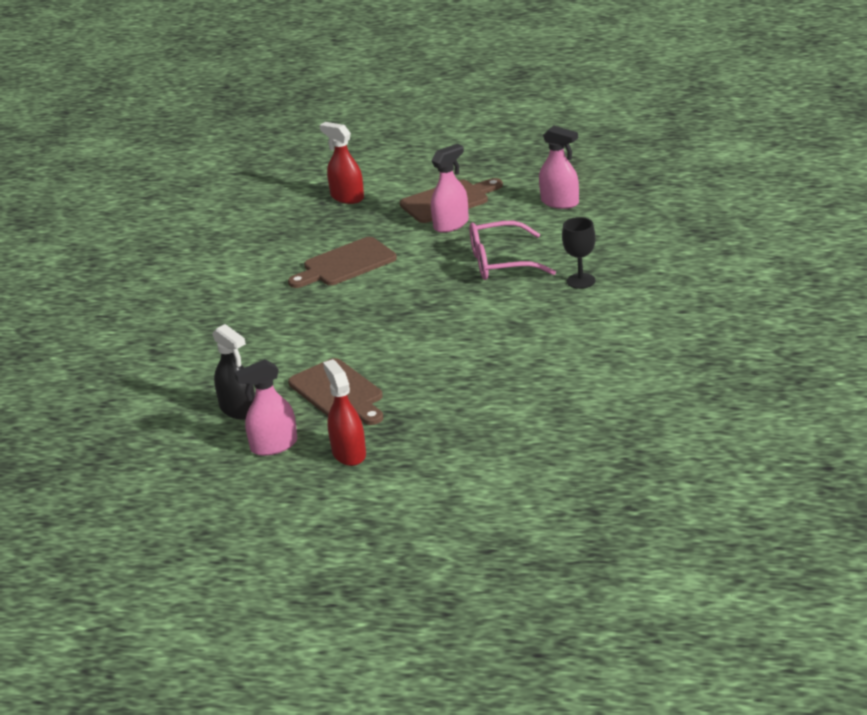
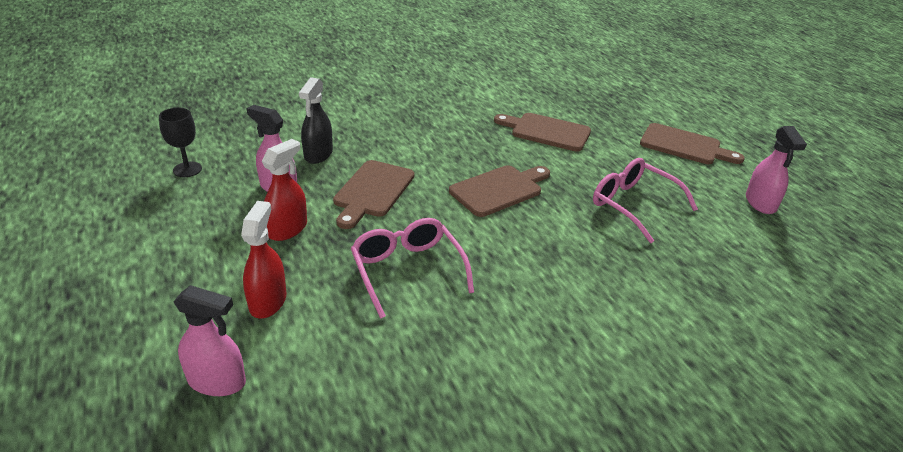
camera: 50 degrees right, 5 degrees up
(347, 197) = (630, 101): red spray bottle -> red spray bottle (268, 301)
(409, 322) = (499, 190): none -> brown cutting board
(451, 224) = (655, 159): pink spray bottle -> pink spray bottle (217, 381)
(471, 403) = (408, 271): none -> pink glasses
(581, 281) = (660, 264): black goblet -> black goblet (187, 169)

